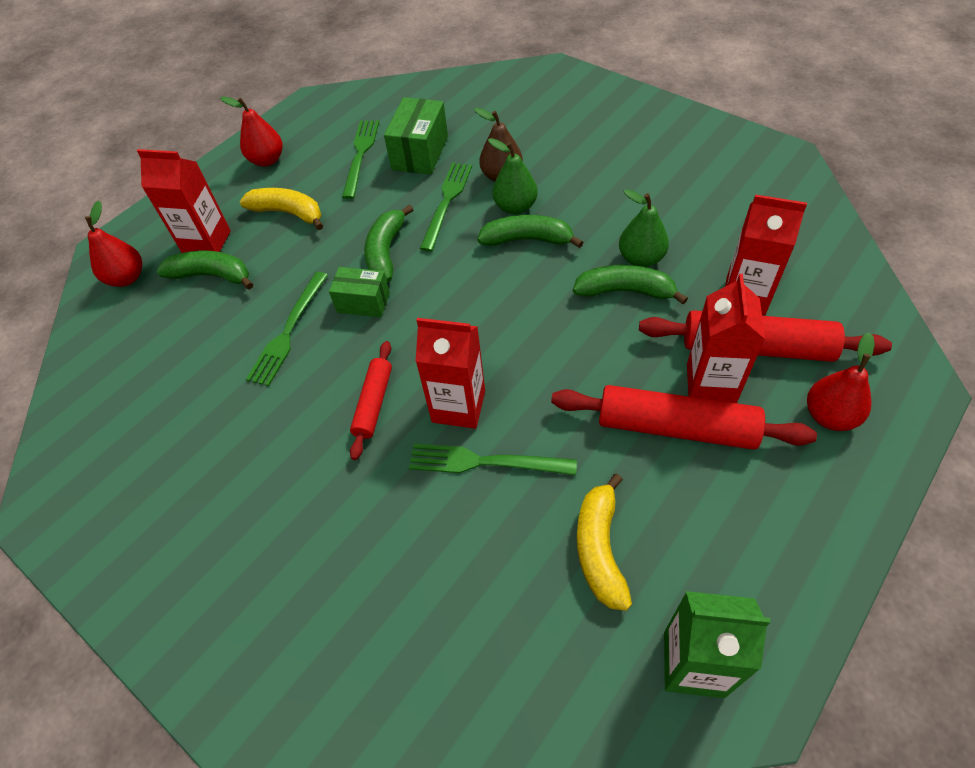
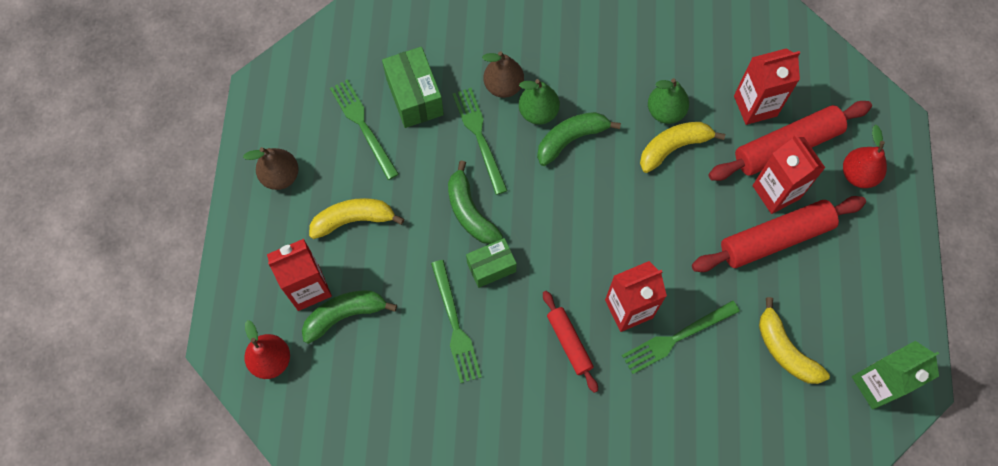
camera: 40 degrees left, 15 degrees up
(267, 160) = (280, 176): red pear -> brown pear
(625, 291) = (673, 147): green banana -> yellow banana

